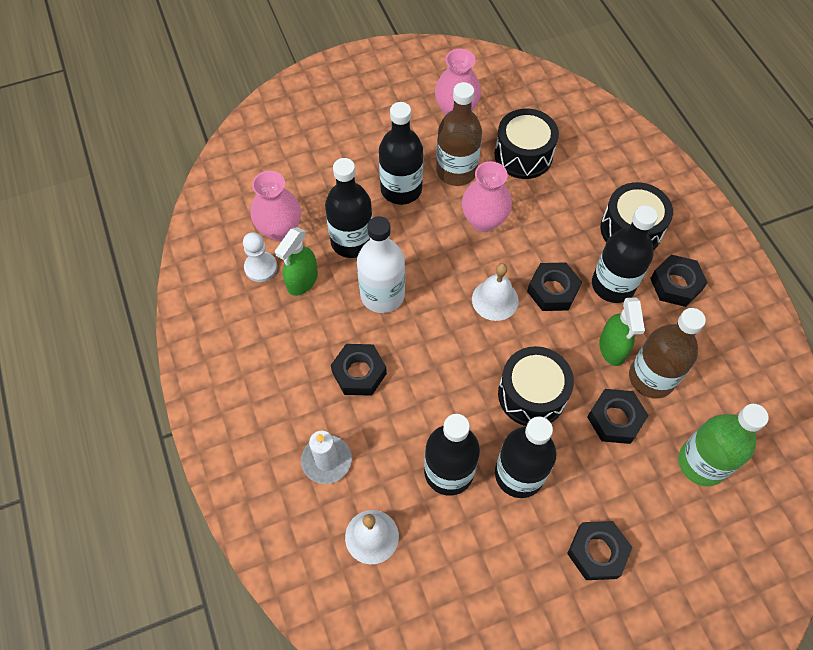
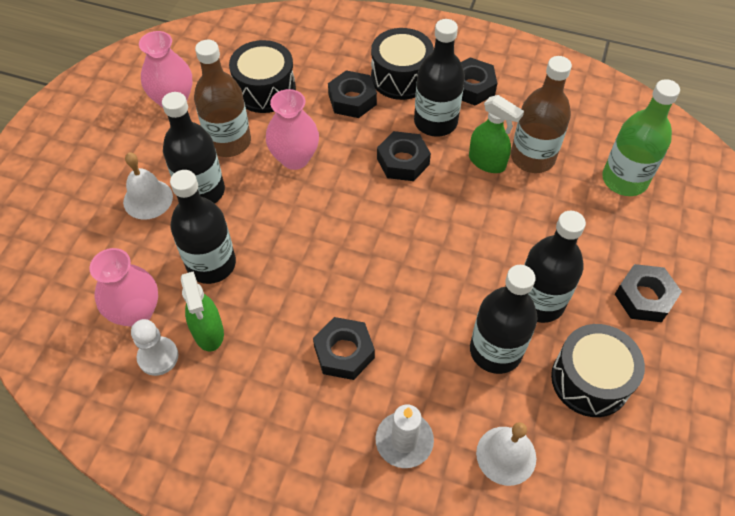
camera: 50 degrees left, 5 degrees down
(382, 295) = (287, 279): white bottle -> none
(495, 300) = (373, 204): white bell -> white bell (148, 199)
(532, 394) = (478, 242): black drum -> black drum (590, 380)
(615, 419) = (546, 204): black nut -> black nut (352, 100)

